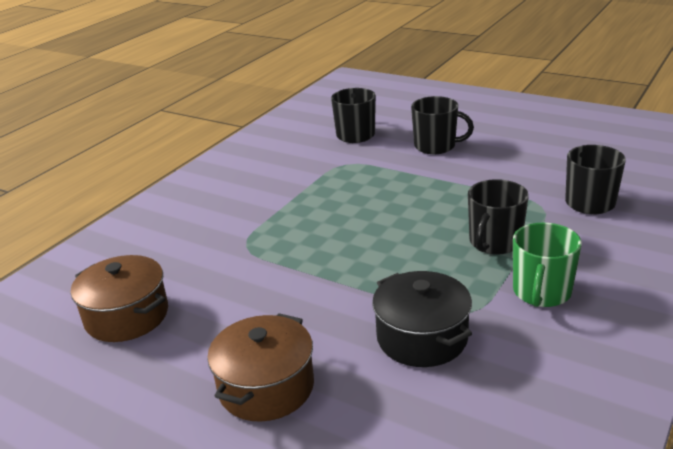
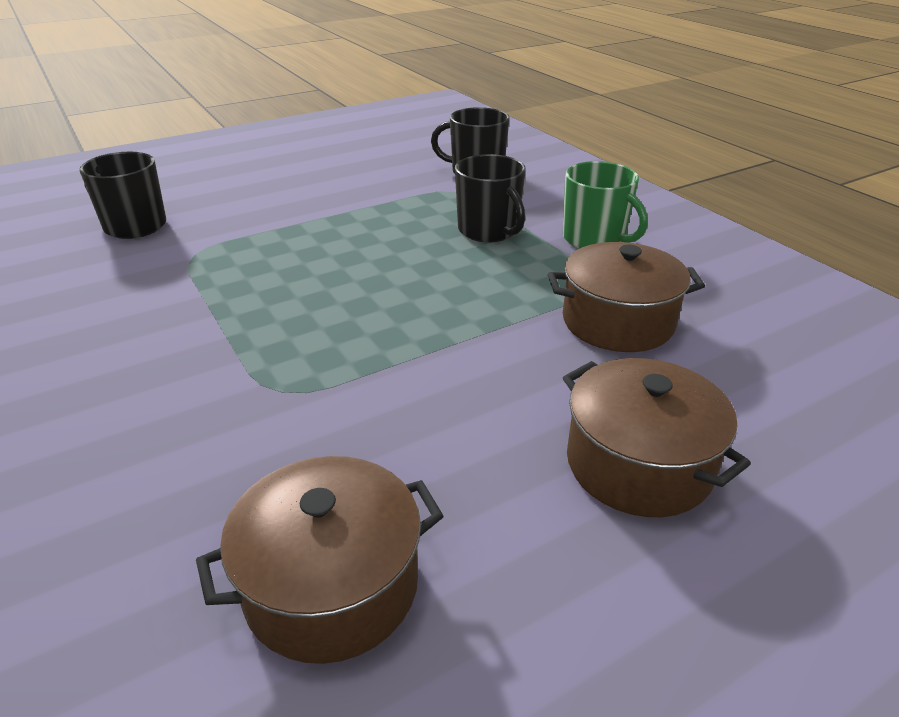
camera: 65 degrees left, 5 degrees up
(422, 337) = (617, 322): black pot -> brown pot
(436, 146) = (256, 194): black mug -> none

